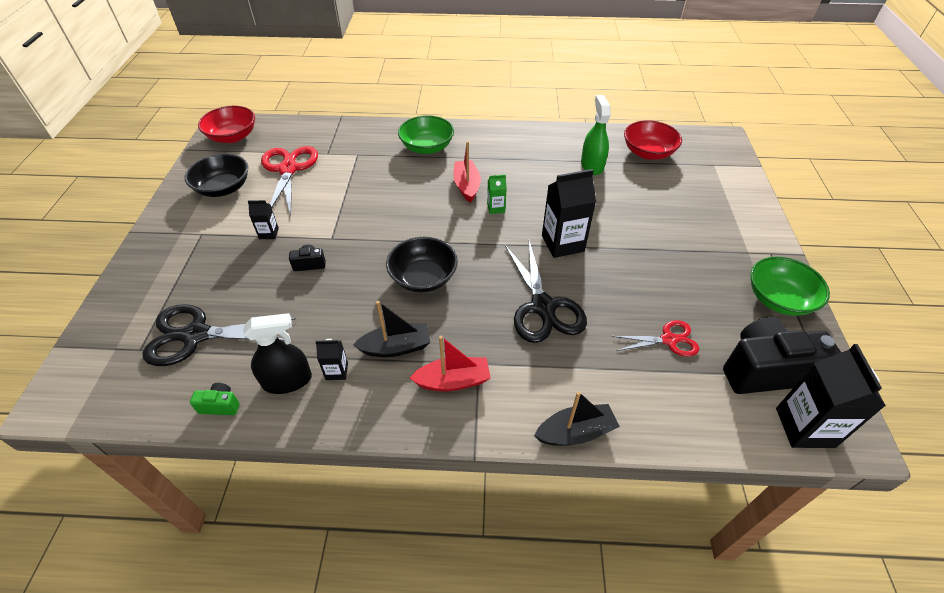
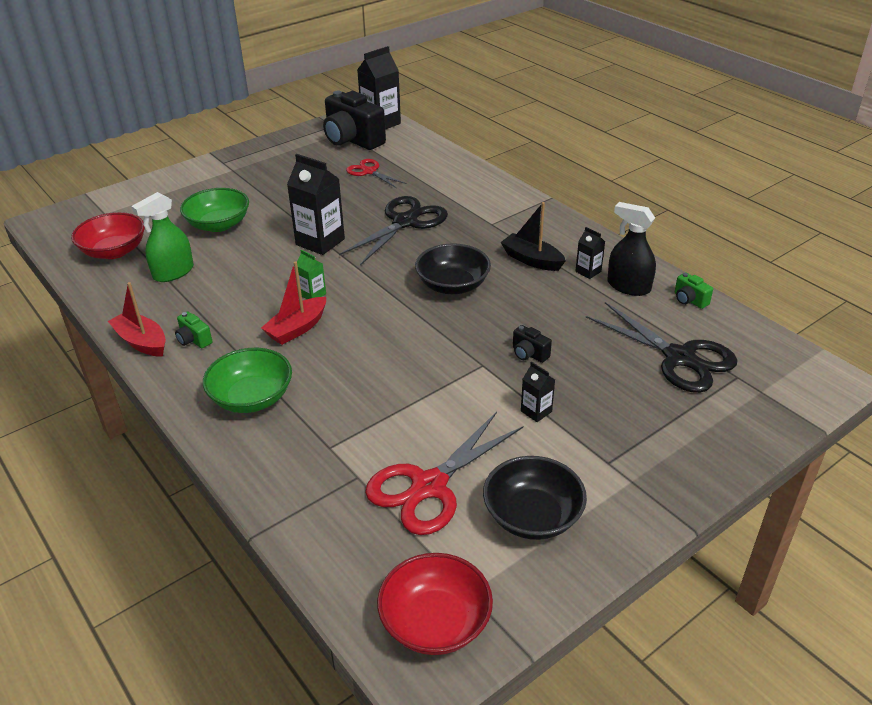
camera: 130 degrees left, 10 degrees down
(453, 381) = (519, 226): red boat -> red boat (142, 342)
(504, 148) = (194, 340): none -> green camera
(575, 432) = (486, 176): black boat -> none
(778, 299) = (276, 150): green bowl -> green bowl (218, 225)

